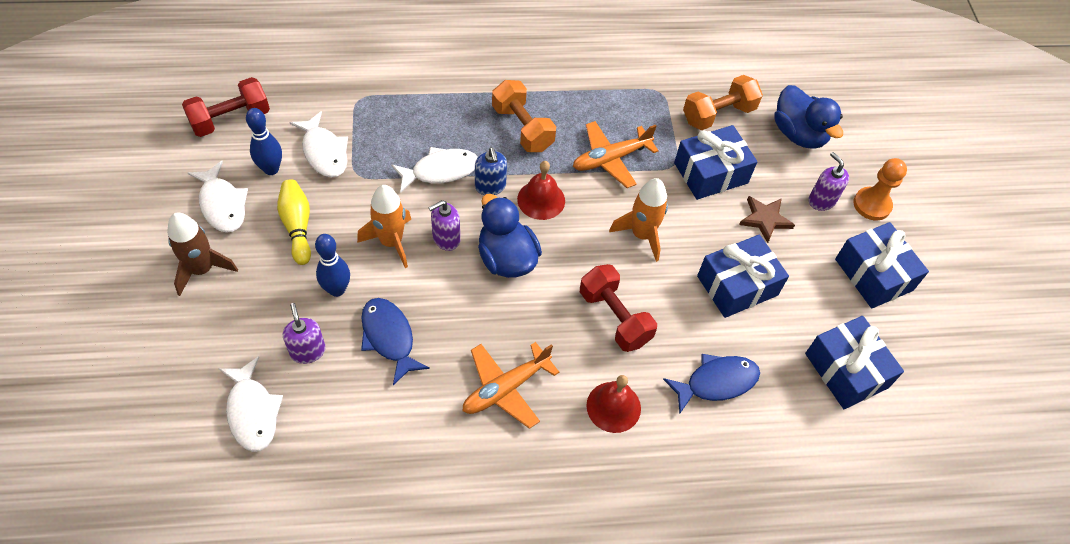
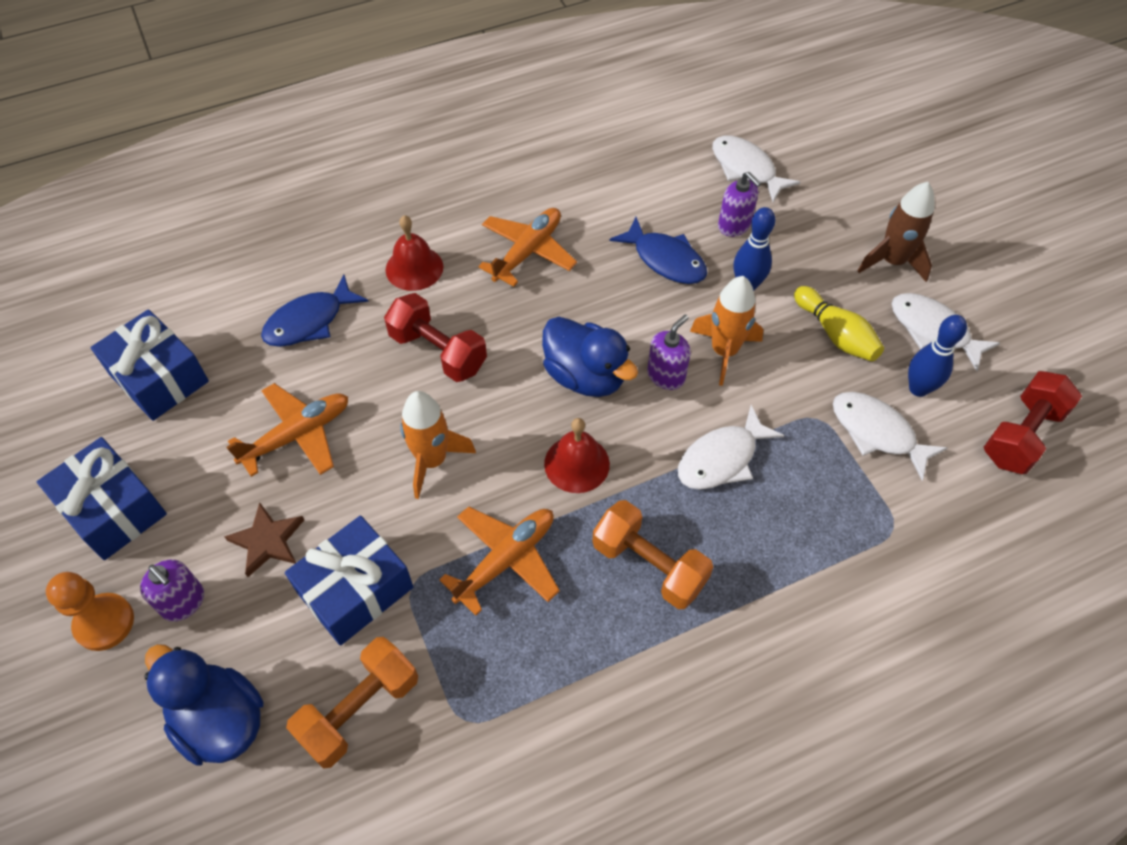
camera: 165 degrees right, 0 degrees up
(490, 186) = (648, 459): blue soap dispenser -> none
(737, 285) = (297, 435): blue gift -> orange plane

